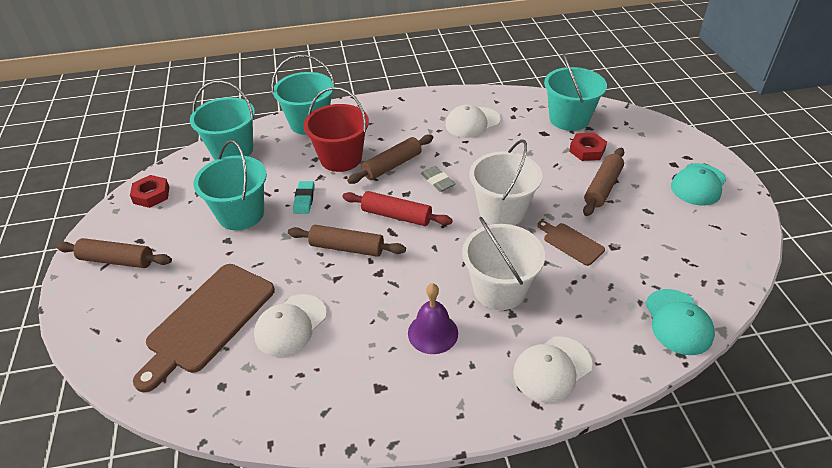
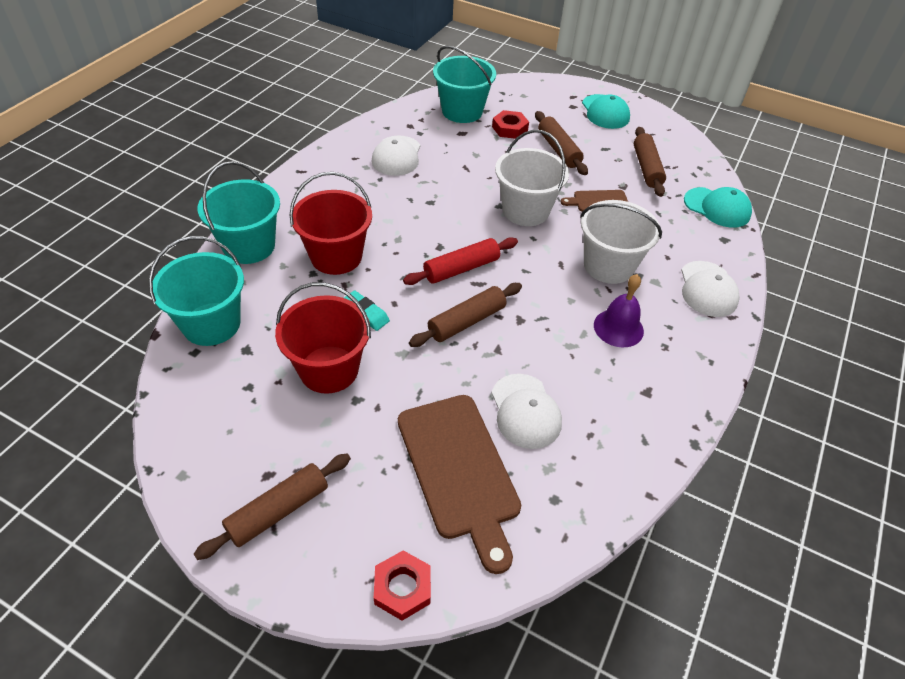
camera: 55 degrees left, 5 degrees up
(151, 195) = (197, 428): red nut -> red nut (402, 588)
(241, 214) = (329, 369): turquoise bucket -> red bucket
(392, 165) = (391, 232): brown rolling pin -> brown rolling pin (646, 168)
(437, 181) = (447, 220): grey eraser -> none

